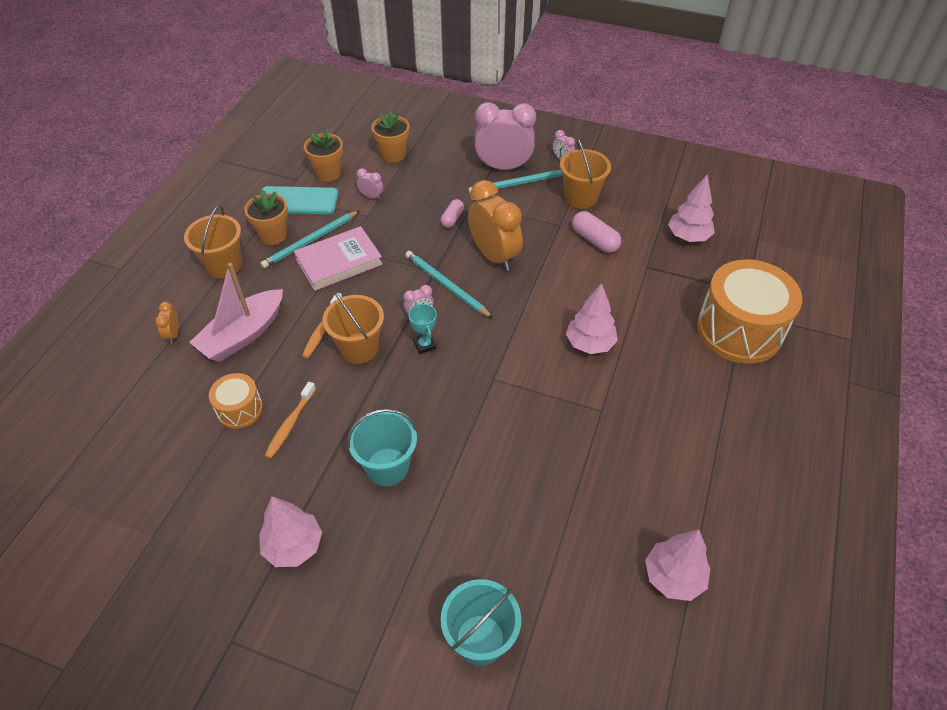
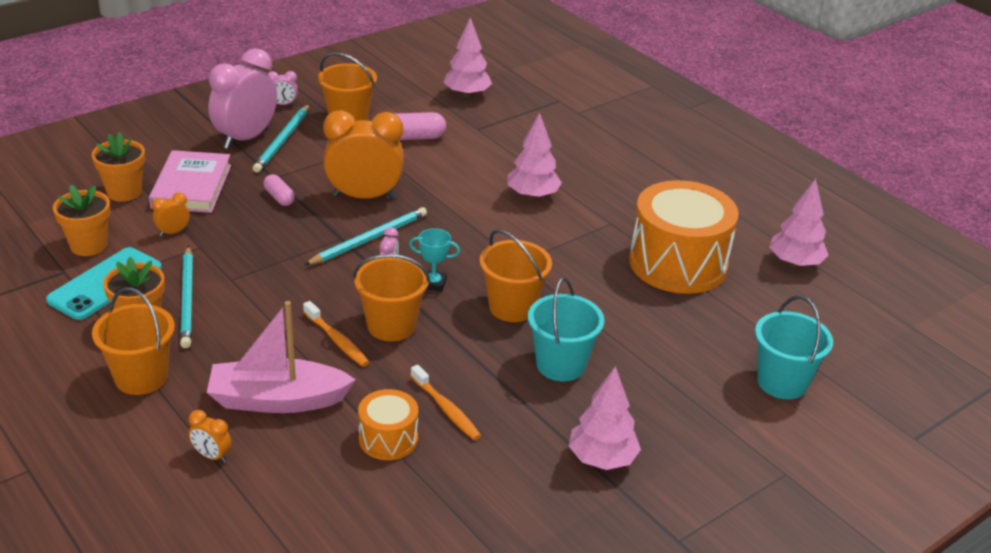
camera: 60 degrees left, 15 degrees down
(243, 335) = (277, 400): pink boat -> pink boat turned 105 degrees clockwise
(339, 261) = (247, 292): pink book -> pink book (191, 186)
(371, 197) = (173, 232): pink clock -> orange clock
(434, 403) = (512, 307): none -> orange bucket
(446, 285) = (369, 239): turquoise pencil -> turquoise pencil turned 150 degrees clockwise
(739, 330) = (594, 123): orange drum -> orange drum (678, 263)

